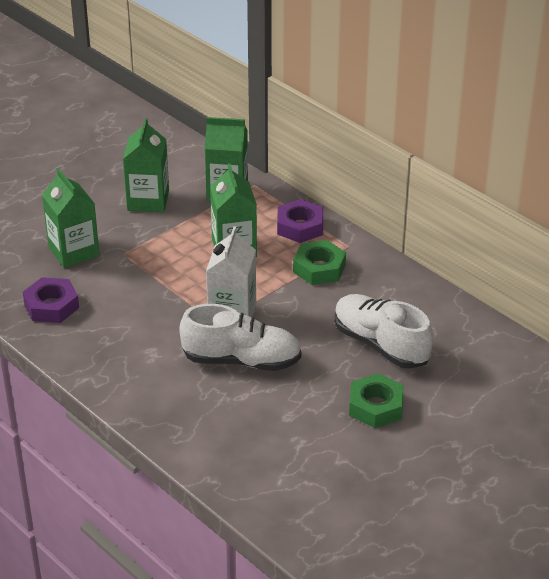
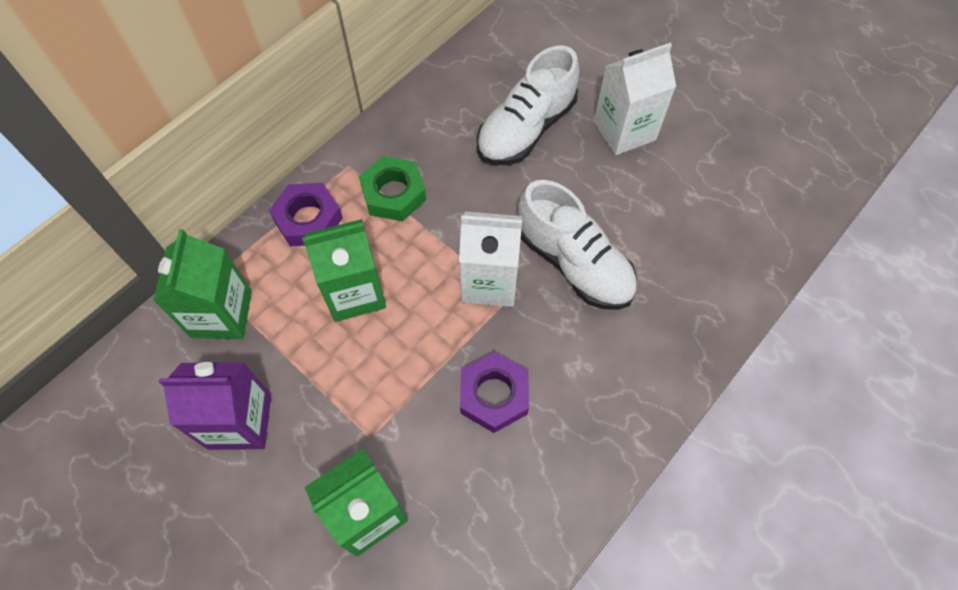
camera: 95 degrees left, 25 degrees up
(51, 306) = (496, 521): purple nut -> purple nut (494, 395)
(148, 200) = (240, 421): green carton -> purple carton
(241, 360) = (573, 263): white shoe -> white shoe turned 135 degrees clockwise
(376, 406) = (624, 130): green nut -> white carton

